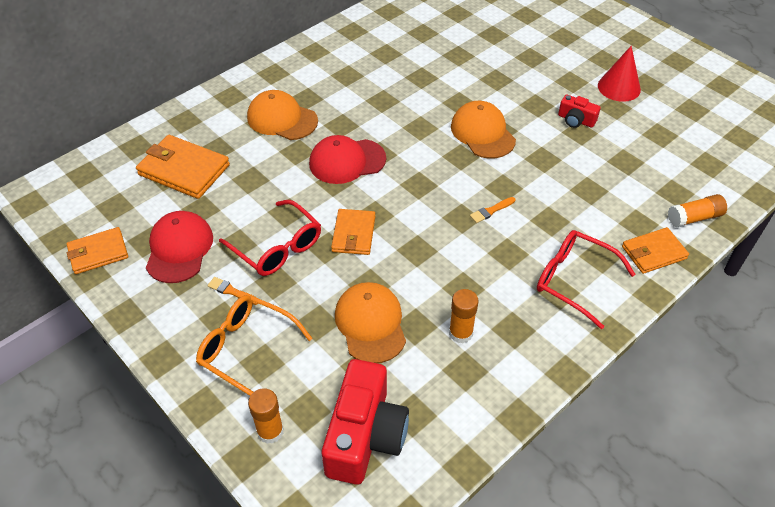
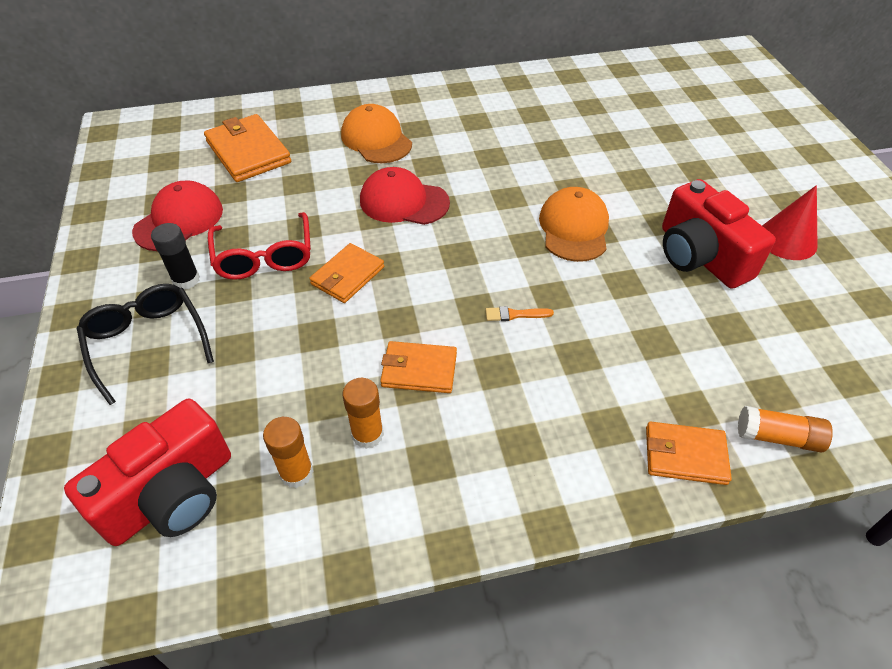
camera: 30 degrees right, 0 degrees up
(98, 253) = (113, 195): orange wallet -> orange wallet (419, 370)
(231, 291) = (186, 280): orange brush -> black glue stick
(247, 349) = (147, 342): orange glasses -> black glasses
(270, 431) = (91, 437): orange glue stick -> orange glue stick (296, 473)
(370, 324) = (283, 376): orange cap -> none
(574, 280) = (551, 439): red glasses -> none
(576, 120) = (700, 256): red camera -> red camera, size x2.06

